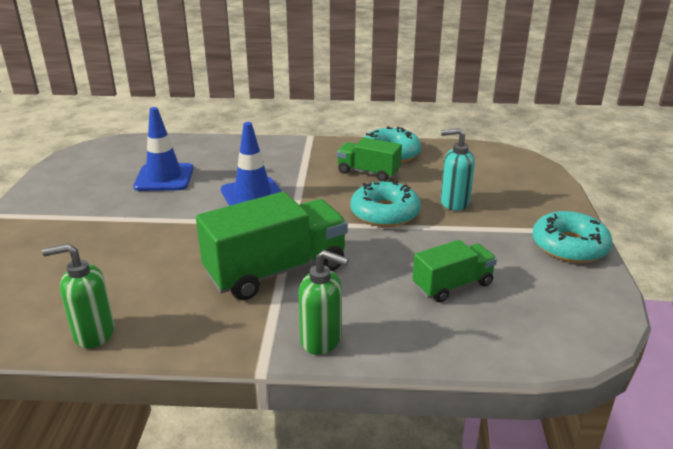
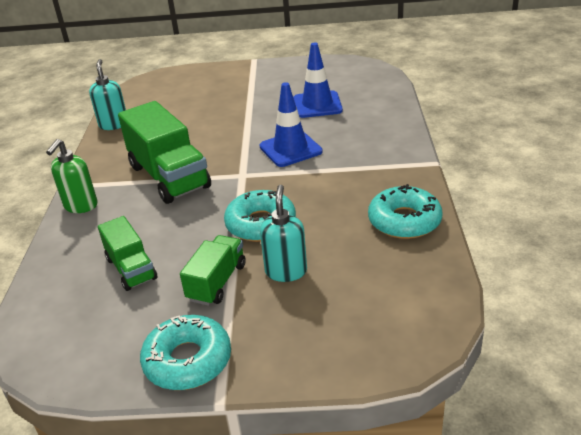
camera: 90 degrees right, 5 degrees up
(94, 333) = (114, 125): green soap dispenser -> turquoise soap dispenser
(368, 172) = (349, 208): green truck -> green truck (217, 282)

